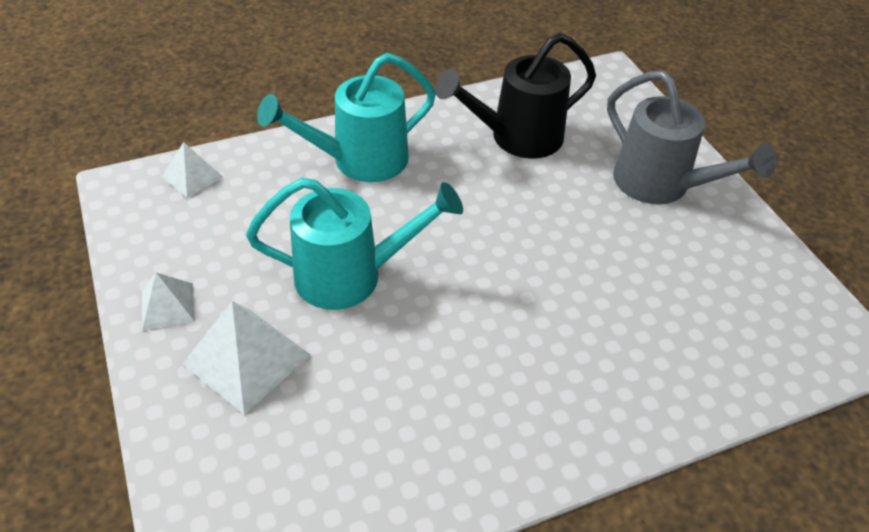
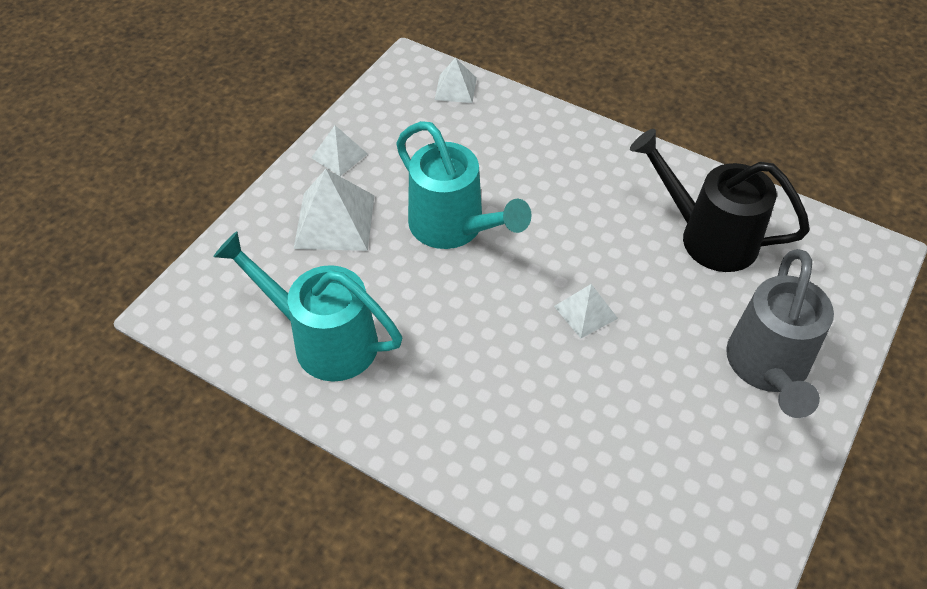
camera: 55 degrees right, 5 degrees up
(359, 160) = (568, 160): turquoise watering can -> turquoise watering can (324, 340)
(524, 248) = (586, 312): none -> white pyramid

